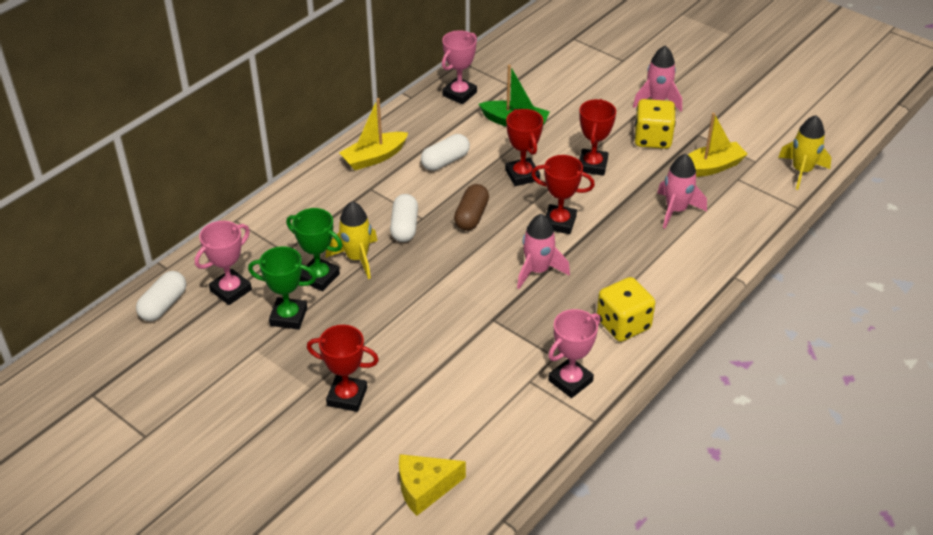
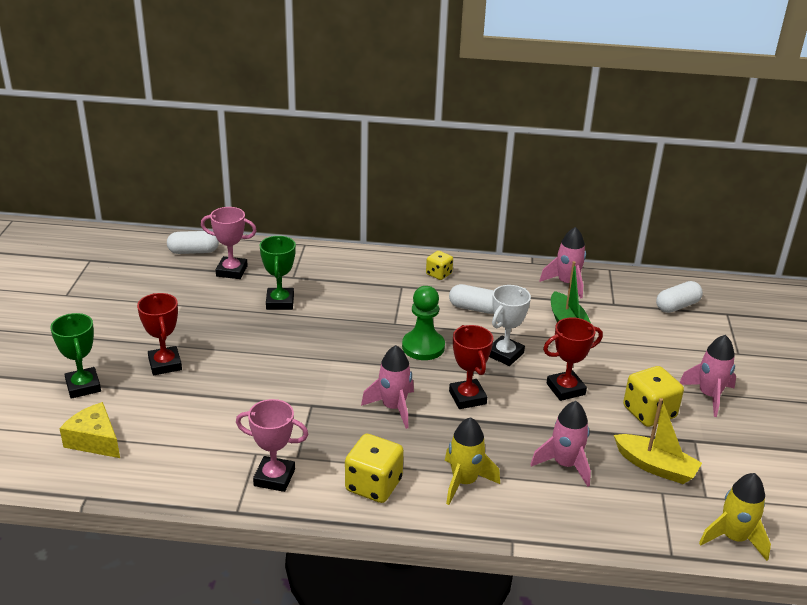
camera: 55 degrees right, 10 degrees down
(288, 316) = (226, 305): green trophy -> green trophy (83, 386)
(357, 258) = (317, 311): yellow rocket -> yellow rocket (464, 482)
(374, 157) = (439, 274): yellow boat -> yellow dice
(404, 227) = (375, 319): white capsule -> white capsule (677, 306)
(459, 94) = (566, 283): pink trophy -> pink rocket
(471, 216) = (423, 347): brown capsule -> green pawn
(522, 175) = (505, 354): red trophy -> white trophy

